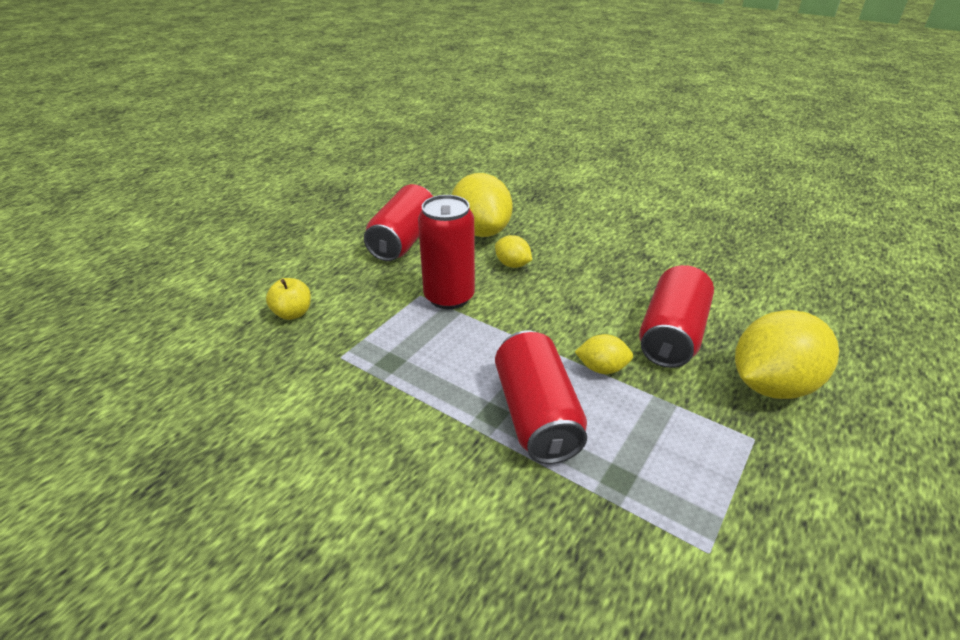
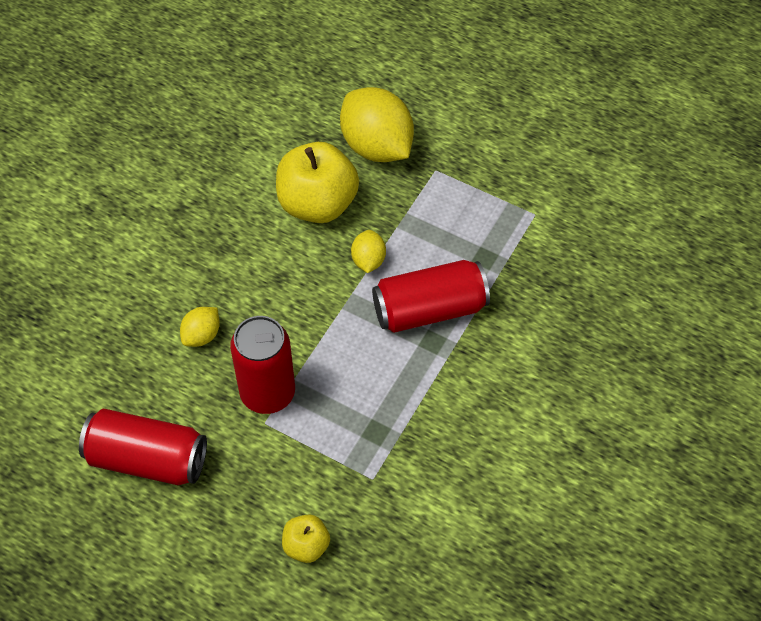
camera: 95 degrees left, 20 degrees up
(481, 231) = (125, 373): yellow lemon -> none
(671, 335) = (317, 204): red can -> yellow apple

